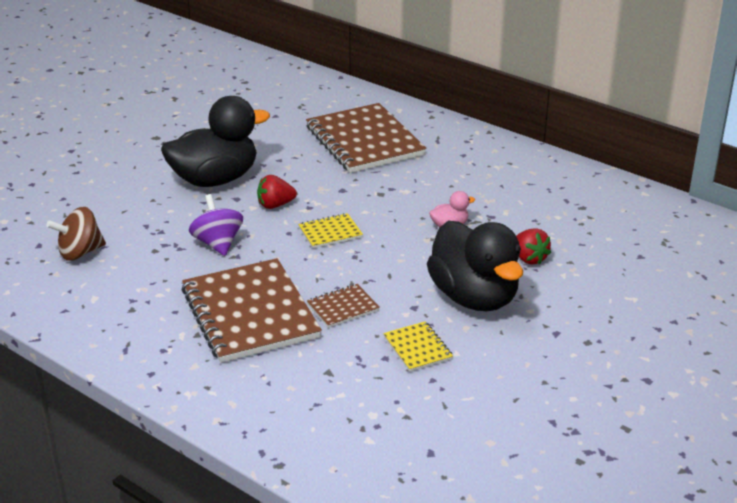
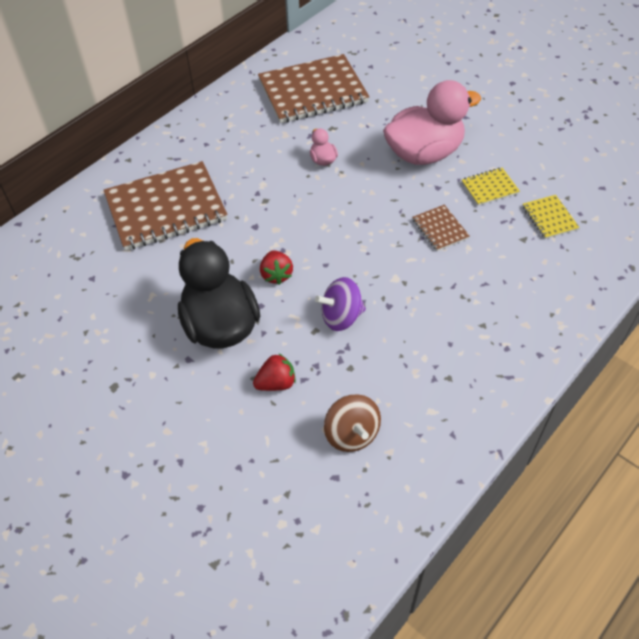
camera: 85 degrees left, 20 degrees up
(250, 313) = (451, 289): brown notebook -> brown notebook (313, 91)
(330, 232) = (327, 235): yellow notebook -> yellow notebook (549, 218)
(474, 297) = (424, 153): black duck -> pink duck
(529, 258) = (372, 120): red strawberry -> red strawberry (276, 383)

